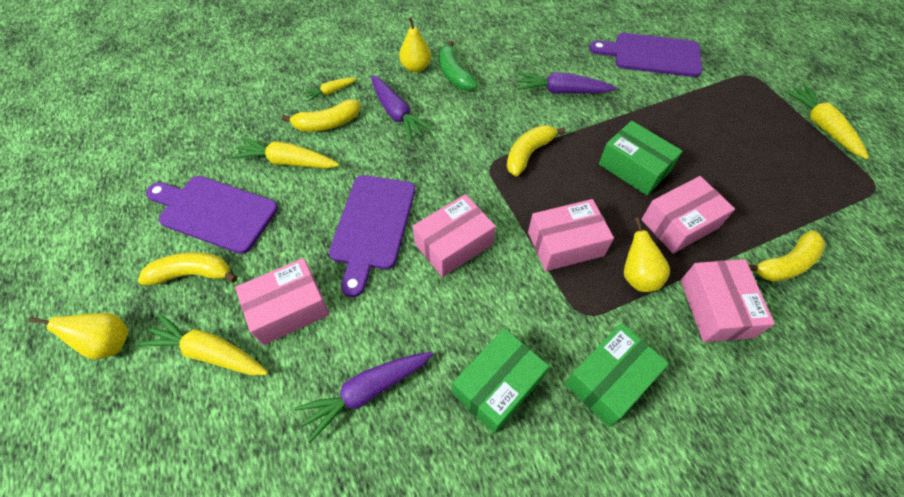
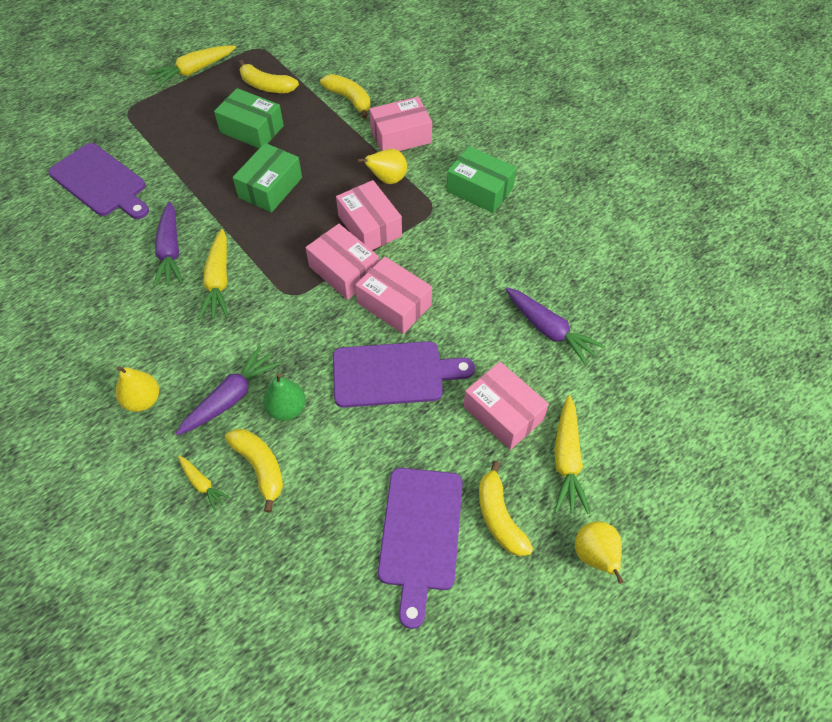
camera: 105 degrees left, 0 degrees up
(287, 162) = (330, 488): yellow carrot -> yellow carrot (218, 281)
(371, 146) = (286, 409): none -> green pear
(454, 74) = (152, 356): green banana -> none
(498, 385) = (510, 250): green box -> green box (252, 129)
(528, 153) = (269, 266): yellow banana -> yellow banana (266, 86)
(652, 55) = (101, 182): purple cutting board -> purple cutting board turned 45 degrees counterclockwise
(680, 223) = (327, 156): pink box -> pink box (344, 271)

